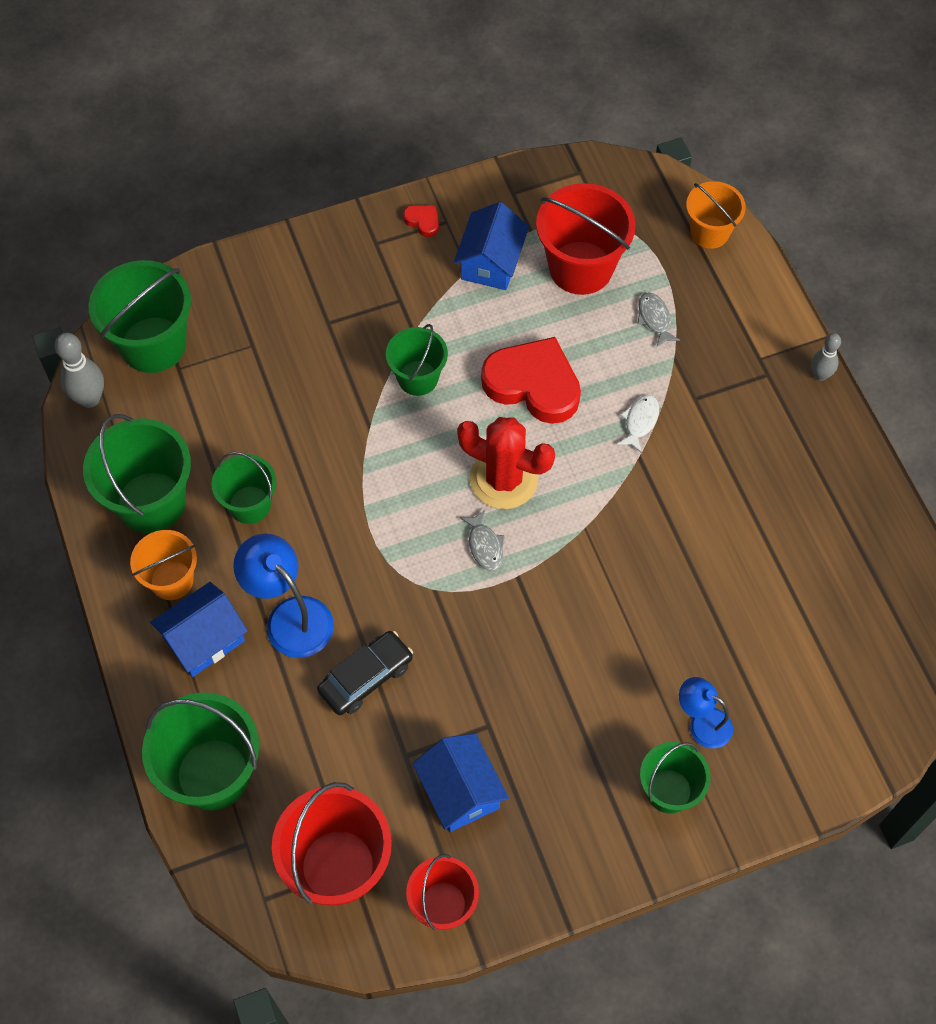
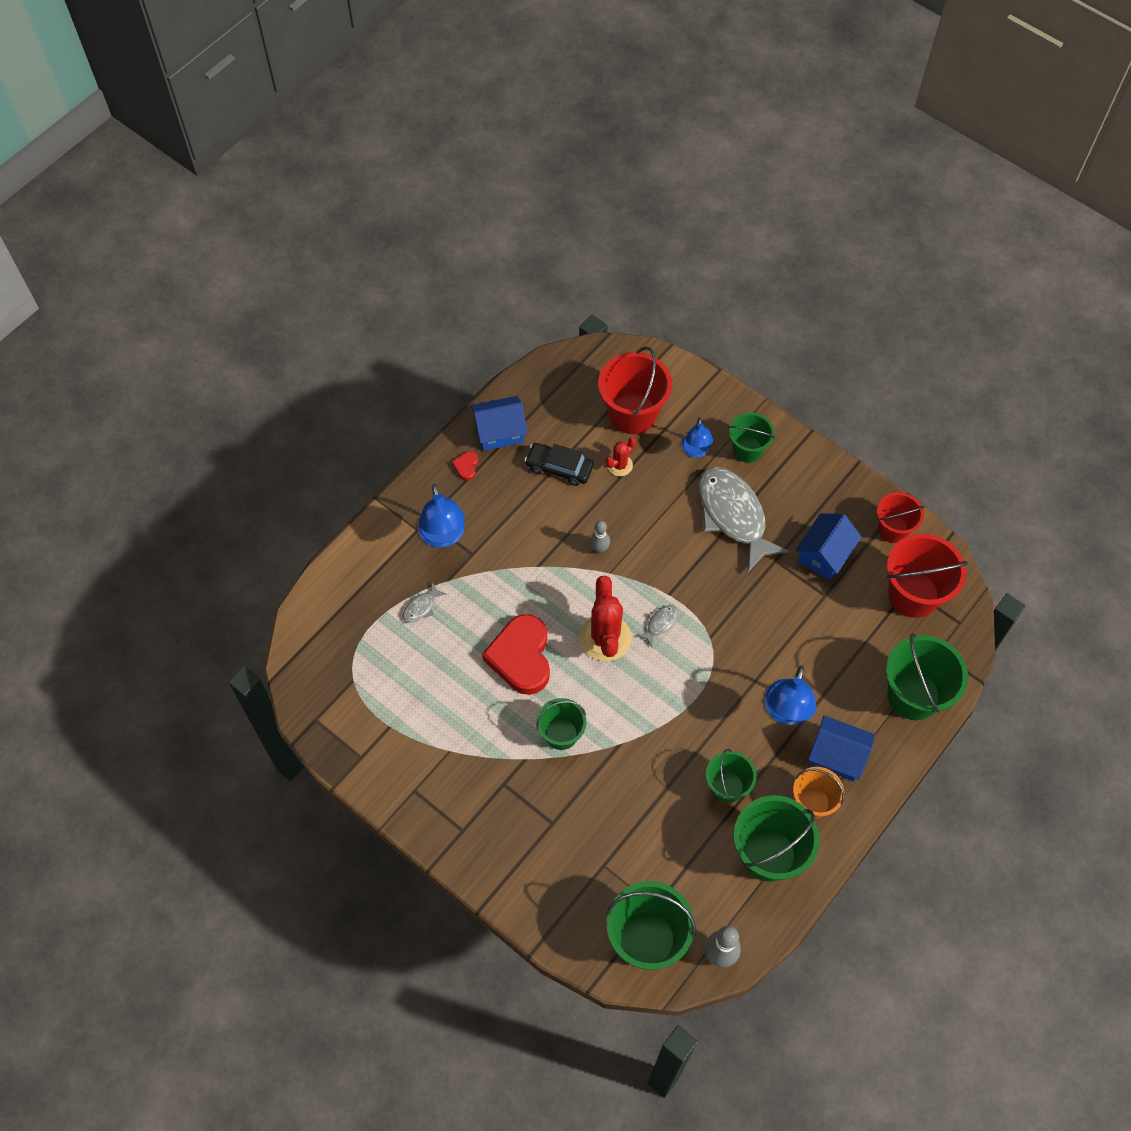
camera: 120 degrees left, 0 degrees up
(366, 677) = (794, 644): black car -> black car (559, 468)
(423, 221) = (423, 807): red heart -> red heart (466, 466)
(491, 262) = (434, 738): blue house -> blue house (499, 431)
(580, 713) = (733, 516): none -> grey fish
(581, 268) = (404, 675): red bucket -> red bucket (632, 413)
(640, 422) = (510, 578): white fish -> none
(709, 232) = (325, 606): orange bucket -> none
(730, 619) = (620, 465): none -> red cactus
(735, 380) = (443, 536): none -> blue lamp
(820, 375) = (410, 489): grey bowling pin -> grey bowling pin (599, 549)

